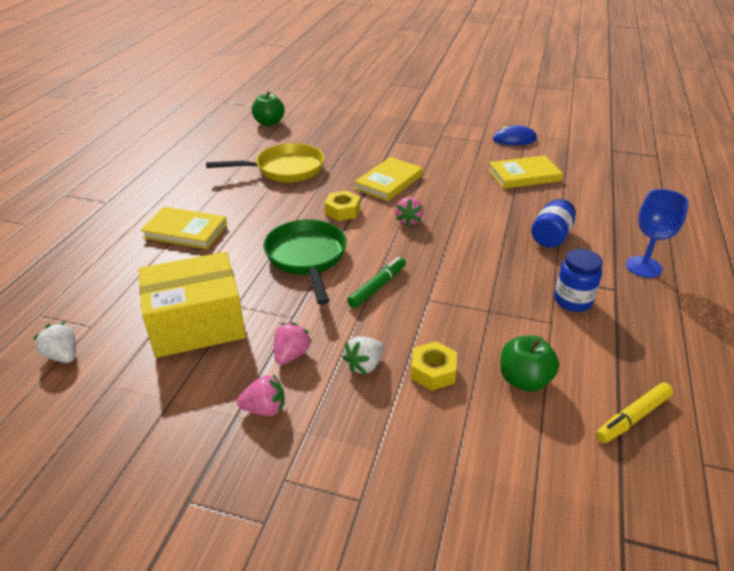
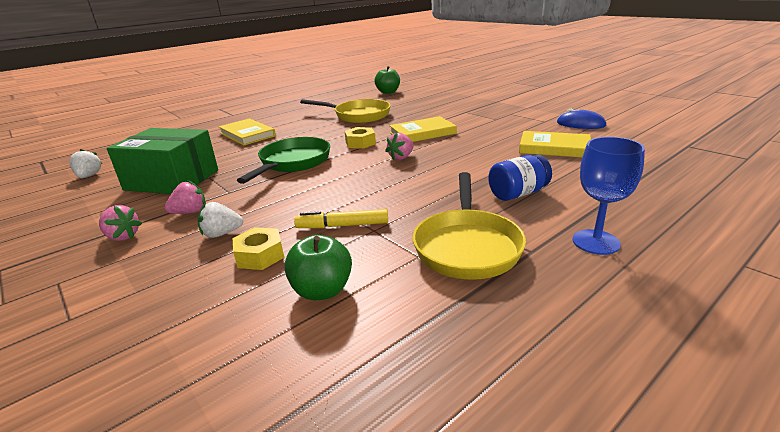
camera: 35 degrees right, 10 degrees down
(197, 324) = (172, 180): yellow box -> green box
(377, 287) = (311, 190): green marker -> none
(572, 301) = (467, 246): blue jar -> yellow pan
(633, 417) = (381, 371): yellow marker -> yellow marker (343, 226)

